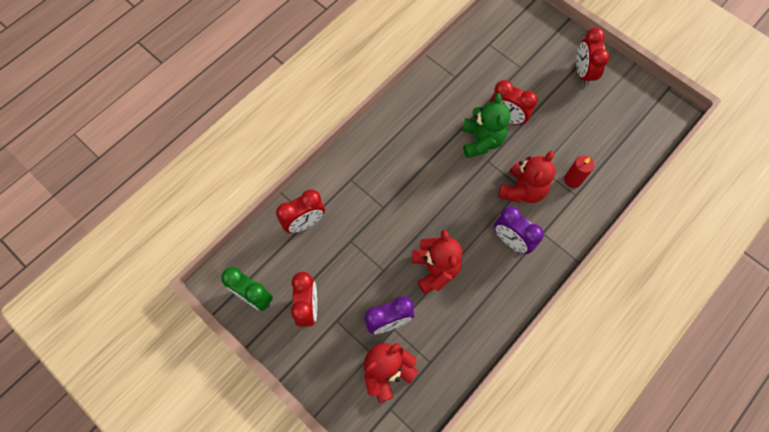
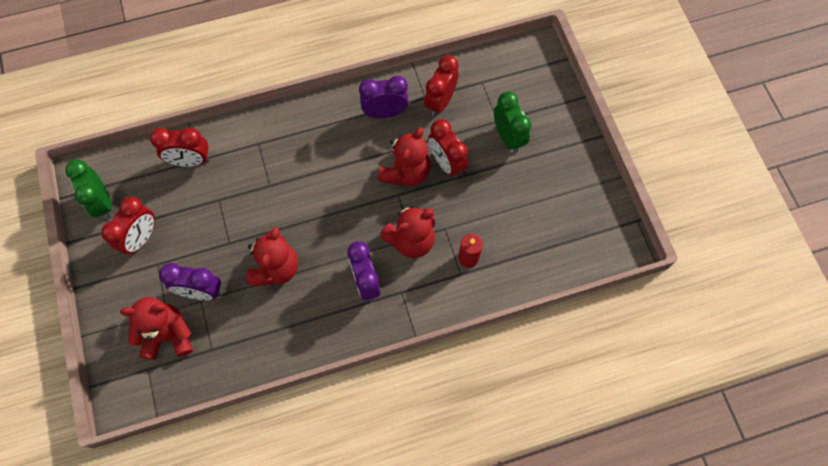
camera: 30 degrees right, 0 degrees up
(433, 104) = (385, 113): none -> purple clock
(481, 140) = (406, 172): green teddy bear -> red teddy bear
(537, 75) = (508, 137): none -> green clock
(583, 73) = (557, 158): red clock -> red clock (440, 102)

